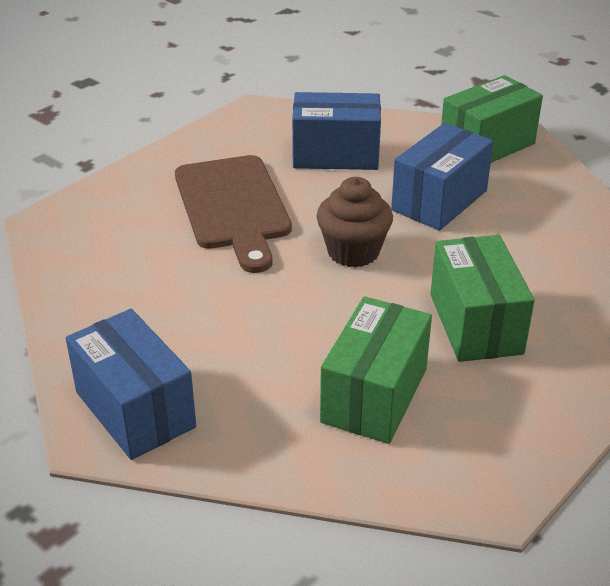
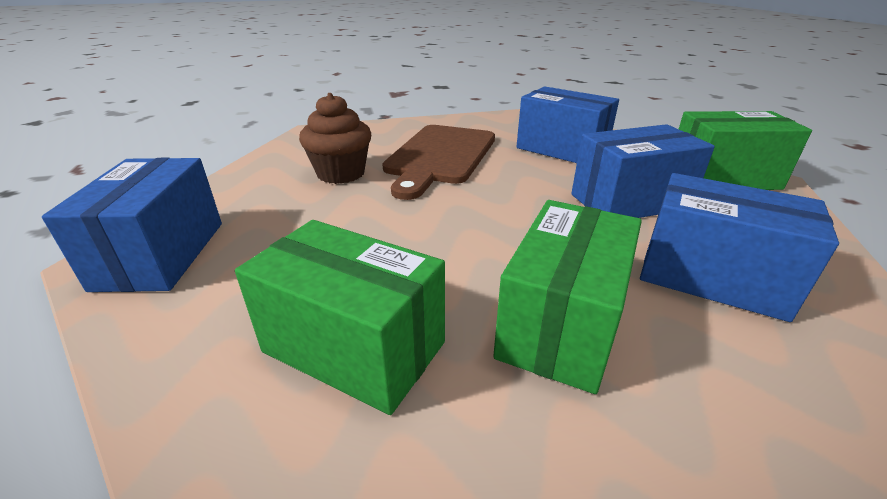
camera: 35 degrees right, 5 degrees down
(353, 252) = (498, 212): brown cupcake -> brown cupcake (341, 173)
(374, 395) = (354, 347): green box -> green box turned 60 degrees clockwise
(534, 250) = (712, 277): none -> blue box

